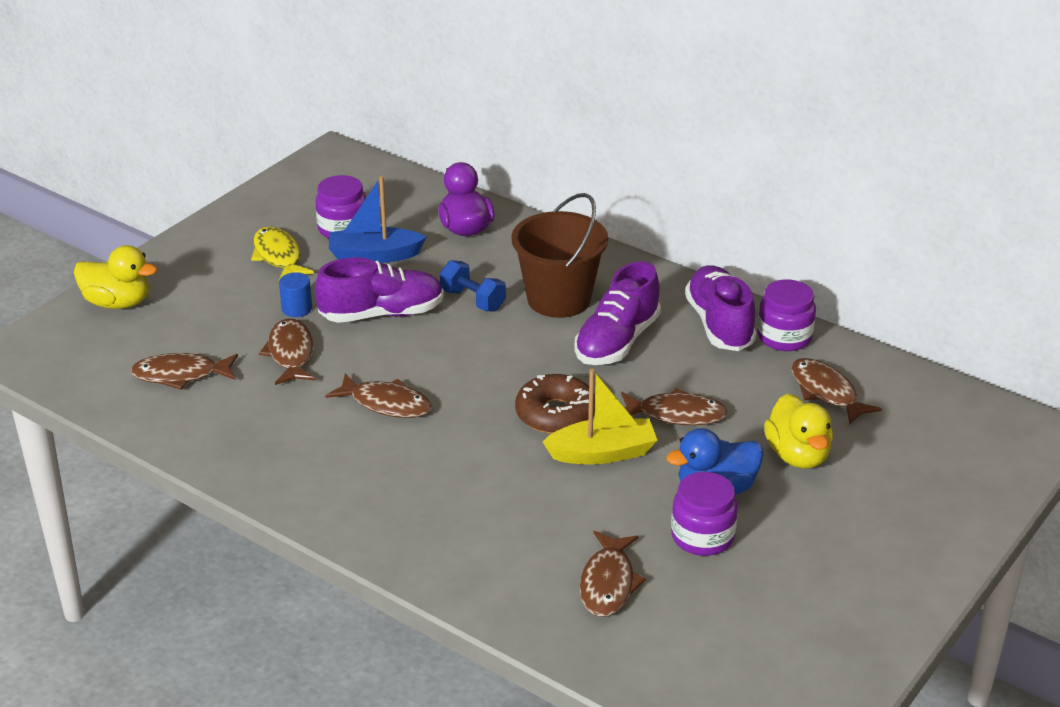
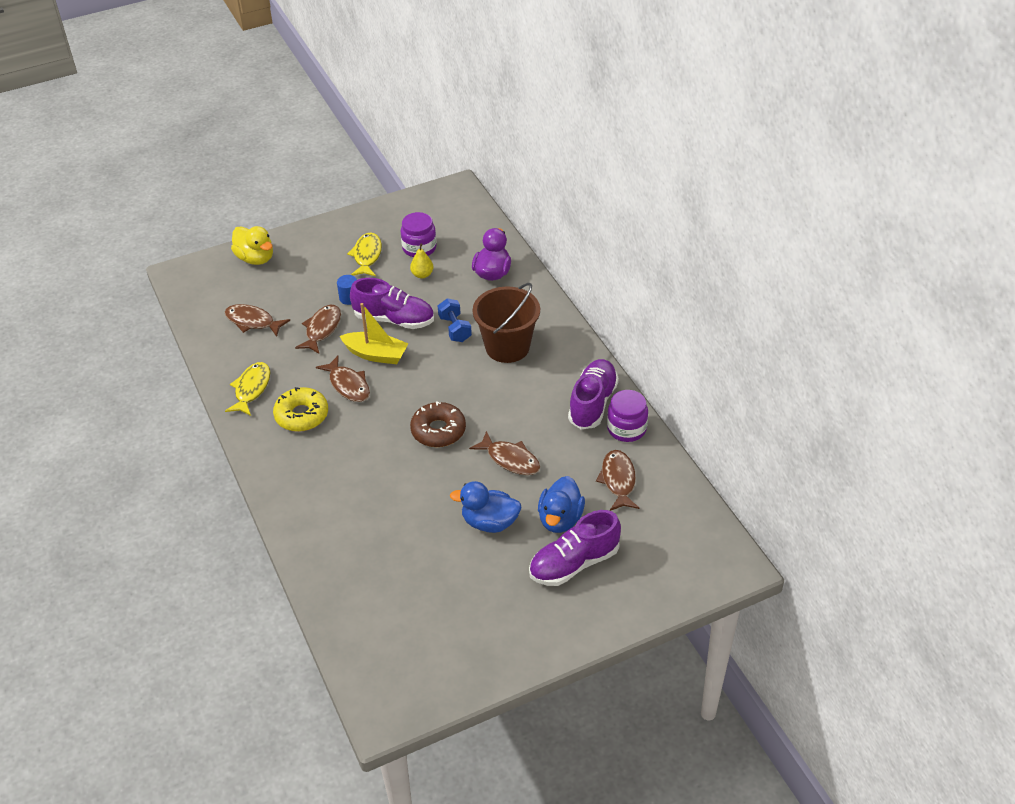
camera: 30 degrees right, 10 degrees up
(251, 451) = (251, 389): none -> yellow fish
(353, 458) = (301, 415): none -> yellow donut
(374, 255) = (422, 274): blue boat -> yellow pear
(602, 453) = (444, 469): yellow boat -> yellow boat (376, 354)
(608, 583) = (375, 559): brown fish -> none
(617, 341) = (517, 392): purple shoe -> purple shoe (574, 563)
(702, 537) = (454, 551): purple jar -> none
(797, 455) = (560, 519): yellow duck -> blue duck

